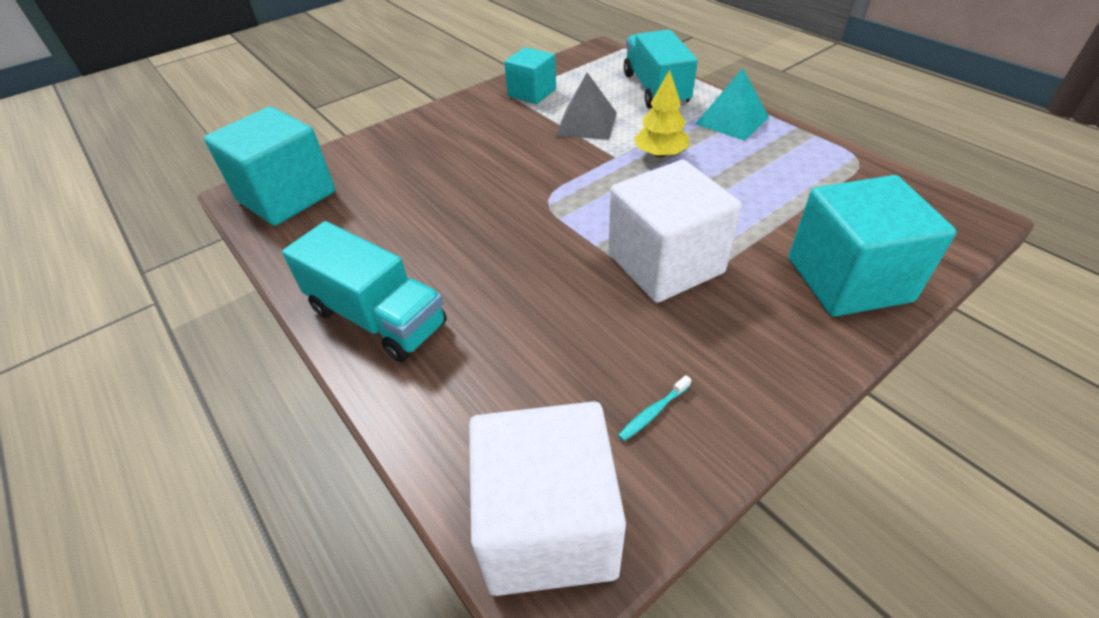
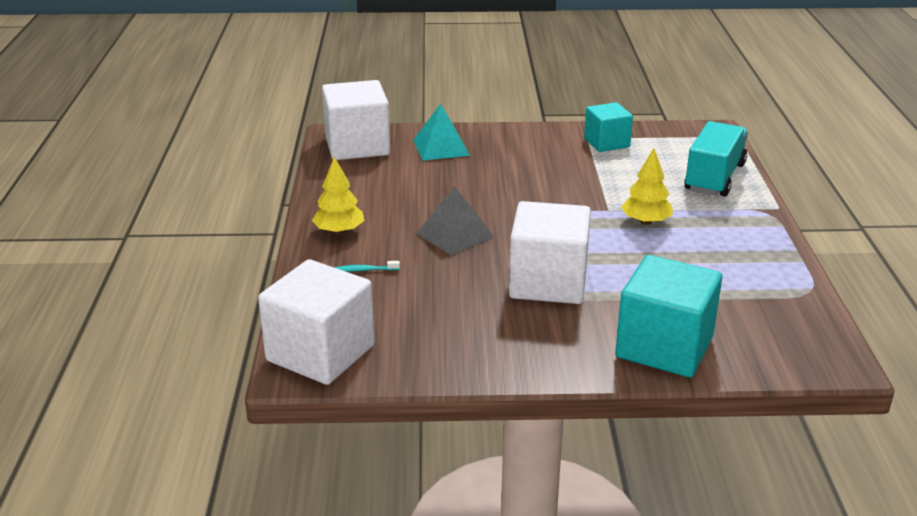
camera: 35 degrees right, 15 degrees down
(286, 196) = (357, 146): turquoise cube -> white cube
(377, 317) = (339, 231): turquoise truck -> yellow tree
(586, 123) = (619, 180): grey pyramid -> grey pyramid (454, 235)
(653, 412) = (434, 342): turquoise toothbrush -> turquoise toothbrush (365, 270)
(732, 120) = (745, 223): turquoise pyramid -> turquoise pyramid (441, 147)

